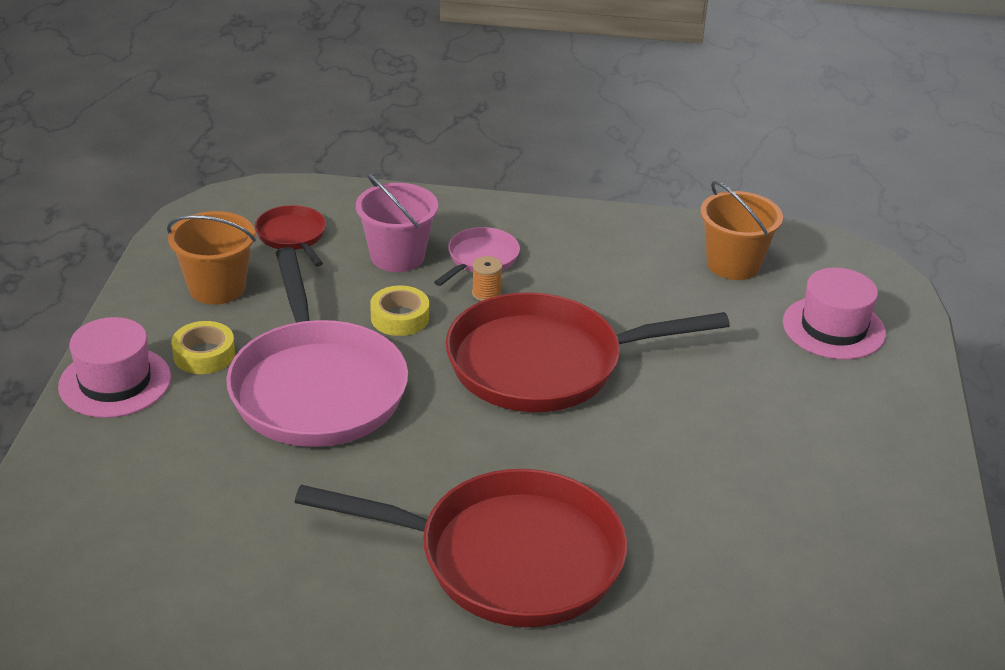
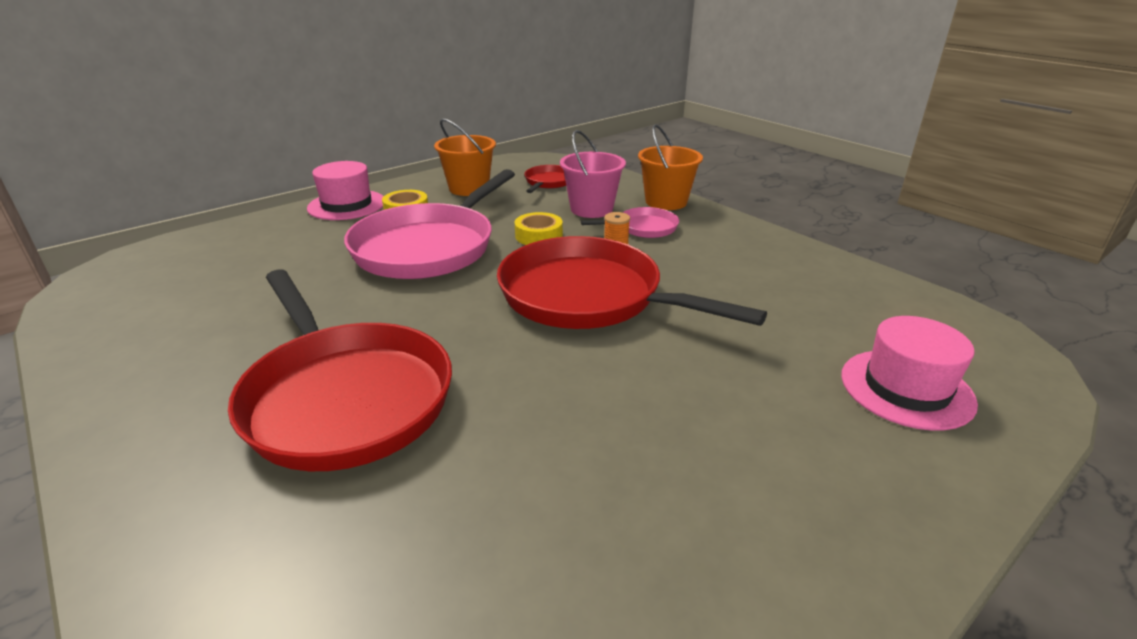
camera: 45 degrees right, 5 degrees down
(733, 264) = (855, 303): orange bucket -> orange bucket (666, 202)

